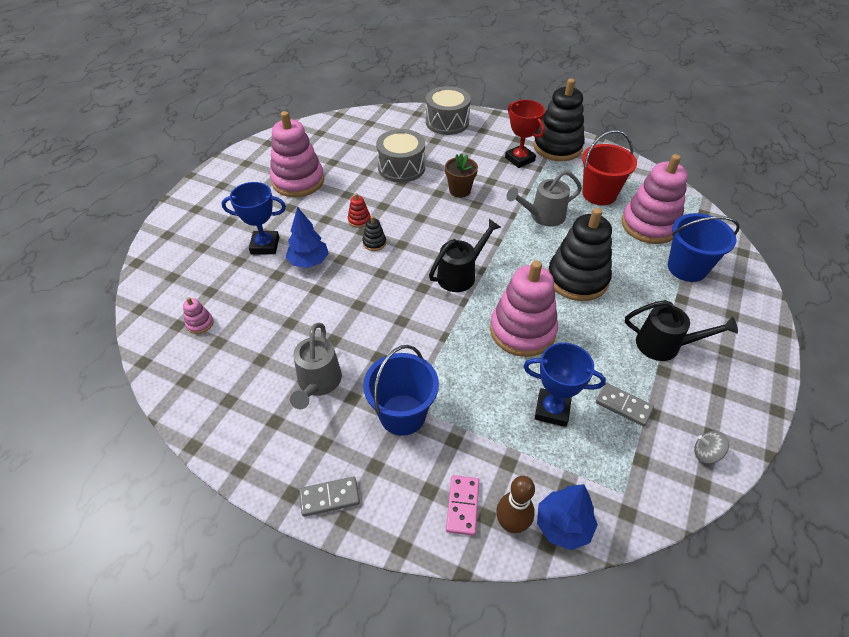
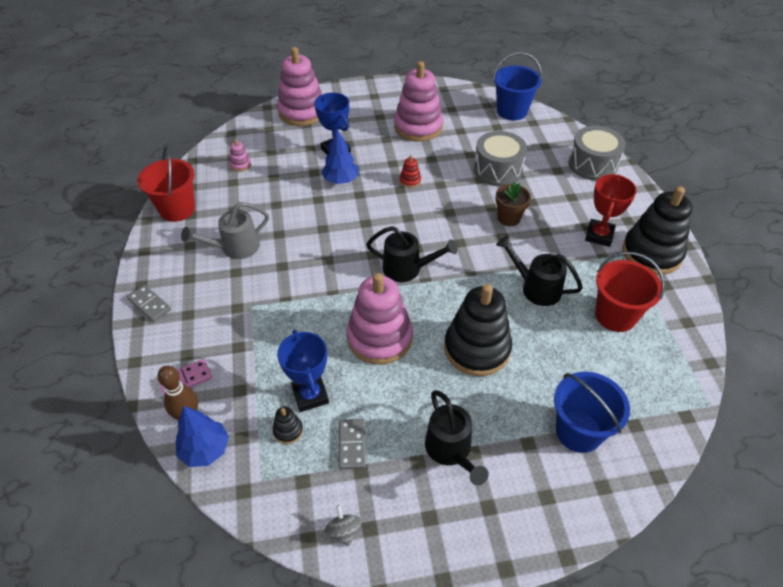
camera: 55 degrees right, 0 degrees up
(206, 409) = (177, 209): none -> red bucket
(374, 243) = (394, 202): black stacking toy -> black stacking toy (288, 430)
(402, 414) = (240, 306): blue bucket -> blue bucket (512, 111)
(542, 216) = (535, 287): grey watering can -> black watering can
(649, 225) = (612, 375): pink stacking toy -> pink stacking toy (302, 112)

